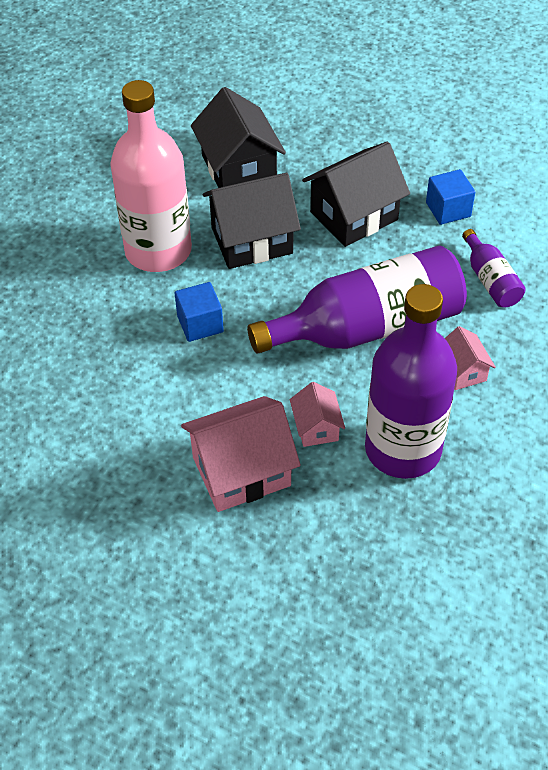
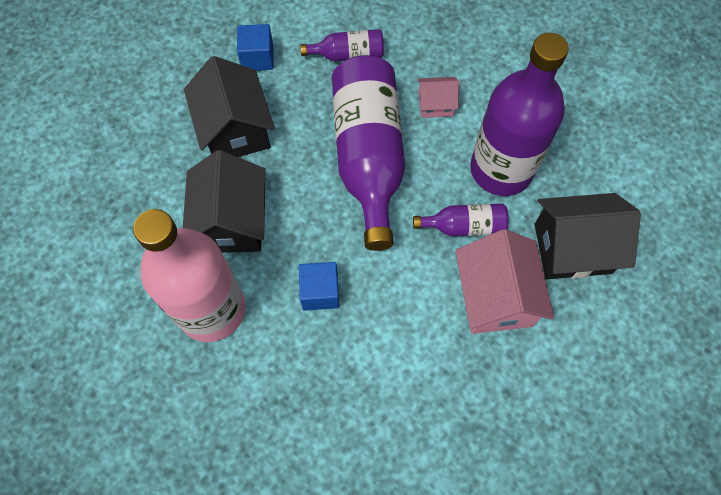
camera: 75 degrees left, 15 degrees up
(239, 168) = (130, 209): black house -> black house (572, 248)
(316, 427) = (464, 226): pink house -> purple bottle

